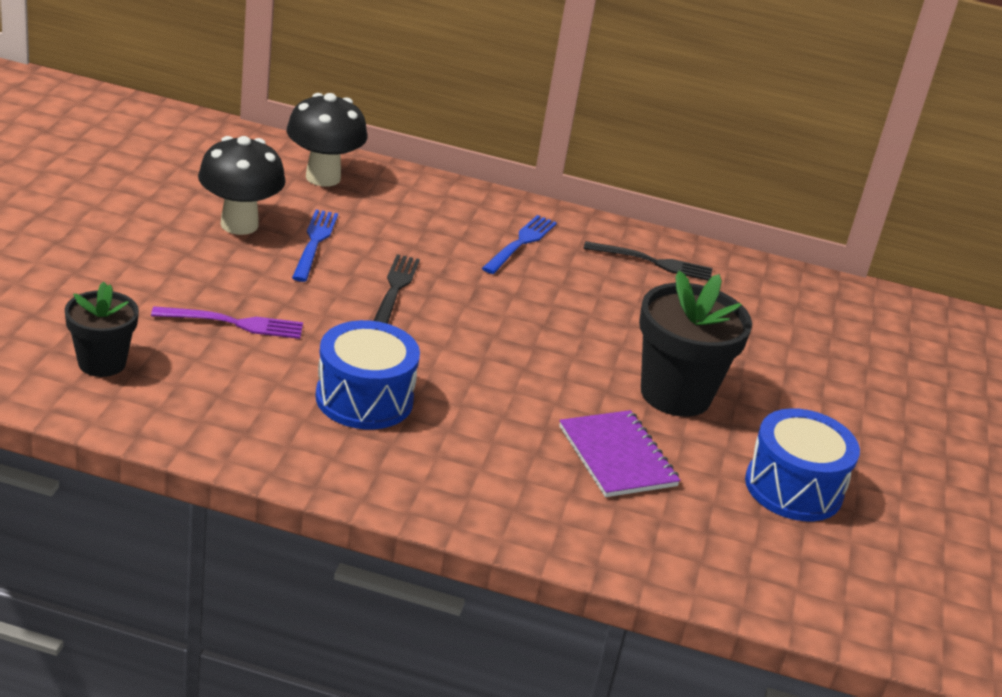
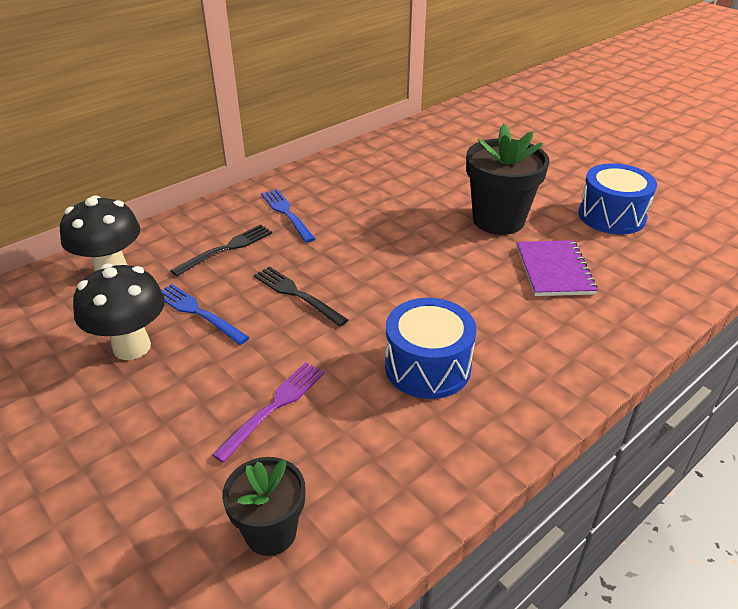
camera: 50 degrees left, 5 degrees up
(617, 456) = (554, 270): purple notebook -> purple notebook turned 75 degrees clockwise
(653, 262) = (352, 171): black fork -> black fork (227, 248)

